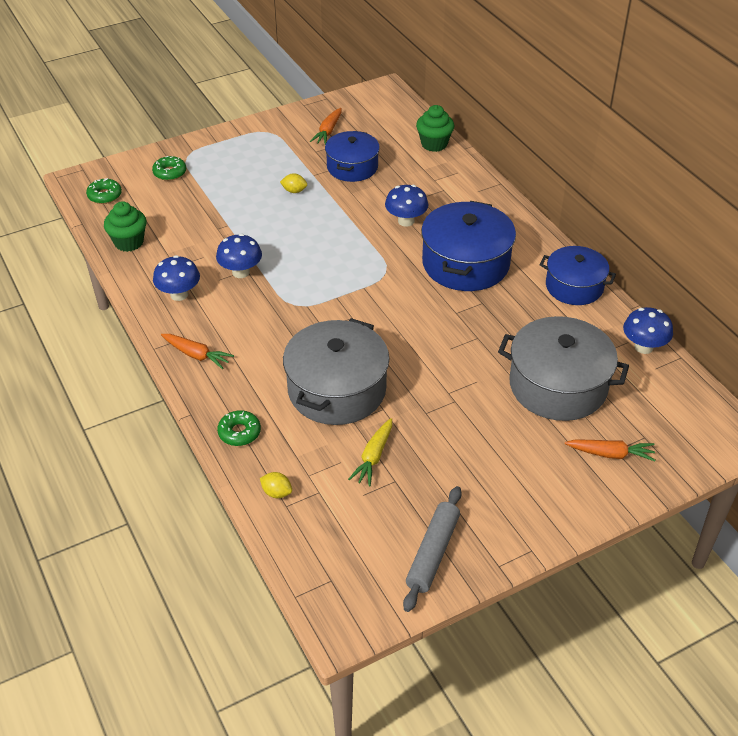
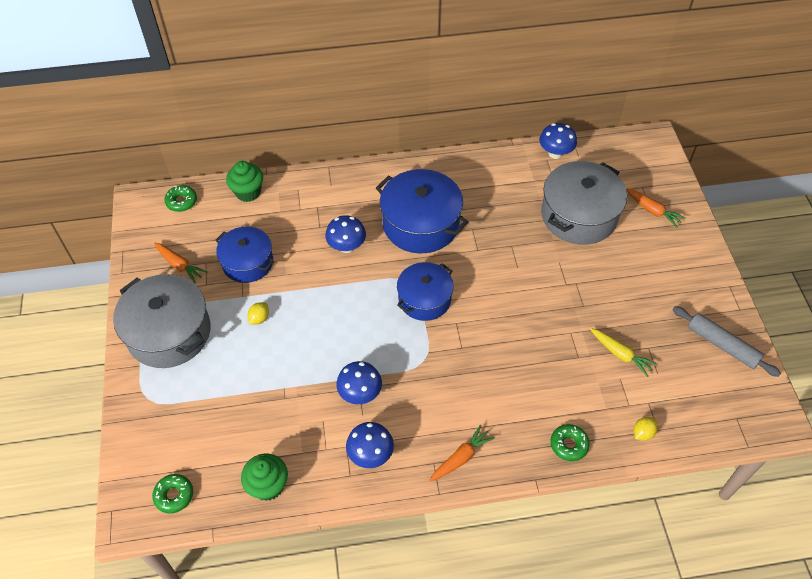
camera: 70 degrees left, 10 degrees up
(170, 173) = (168, 422): green donut -> green donut (181, 201)
(337, 389) = (539, 358): grey pot -> grey pot (169, 332)
(574, 286) = (476, 167): blue pot -> blue pot (424, 299)
(610, 454) = (653, 211): orange carrot -> orange carrot turned 105 degrees clockwise

